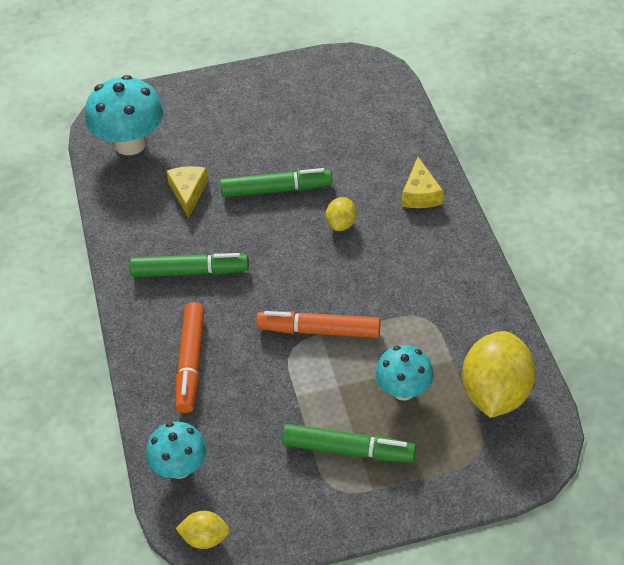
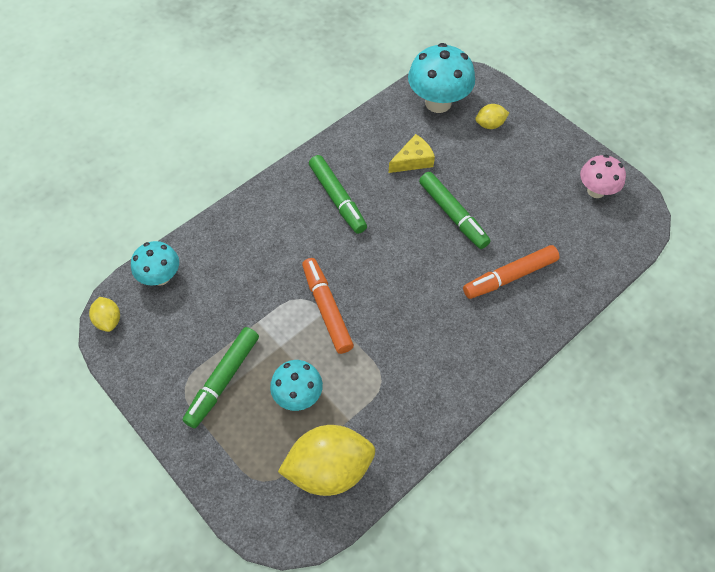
camera: 60 degrees right, 10 degrees up
(191, 363) = (254, 240): orange marker -> orange marker (510, 277)
(322, 80) = (596, 191): none -> pink mushroom
(341, 224) = (445, 275): yellow lemon -> yellow lemon (490, 125)
(348, 450) = (223, 380): green marker -> green marker turned 45 degrees clockwise
(420, 194) = (515, 319): yellow cheese -> none

